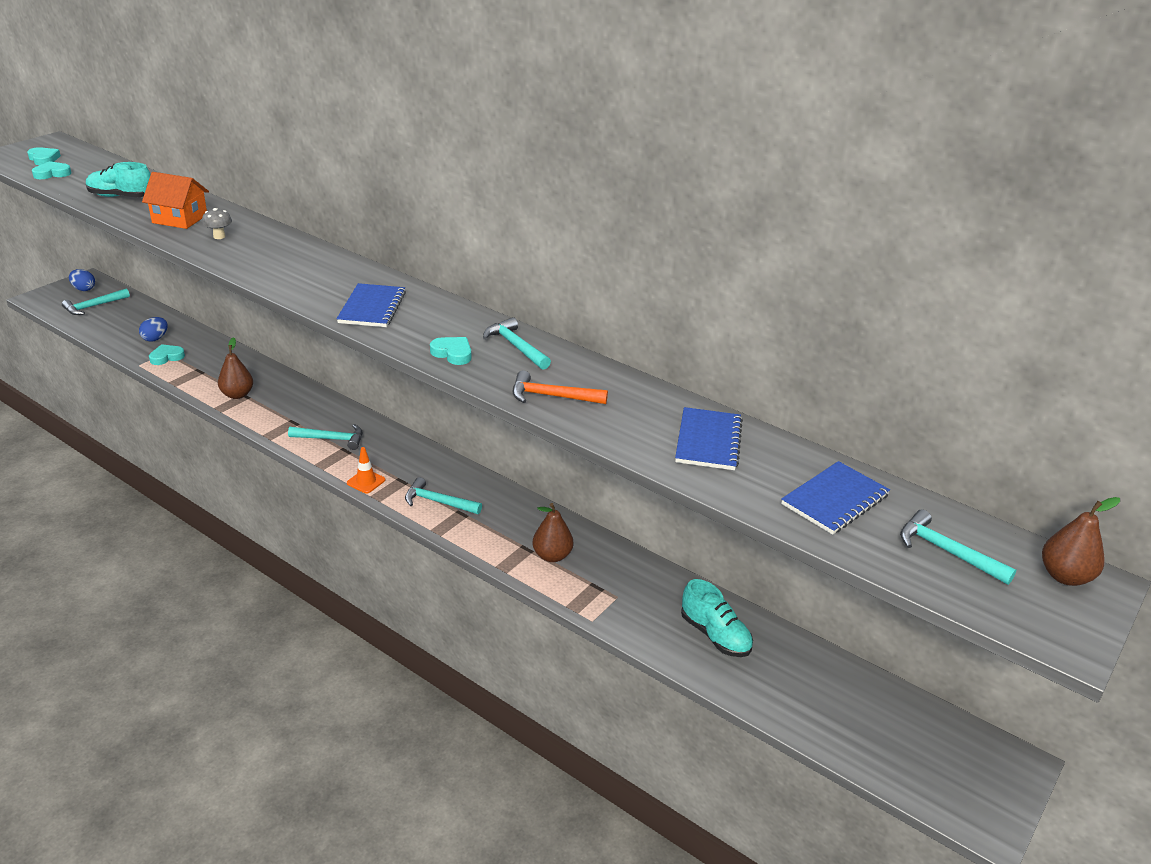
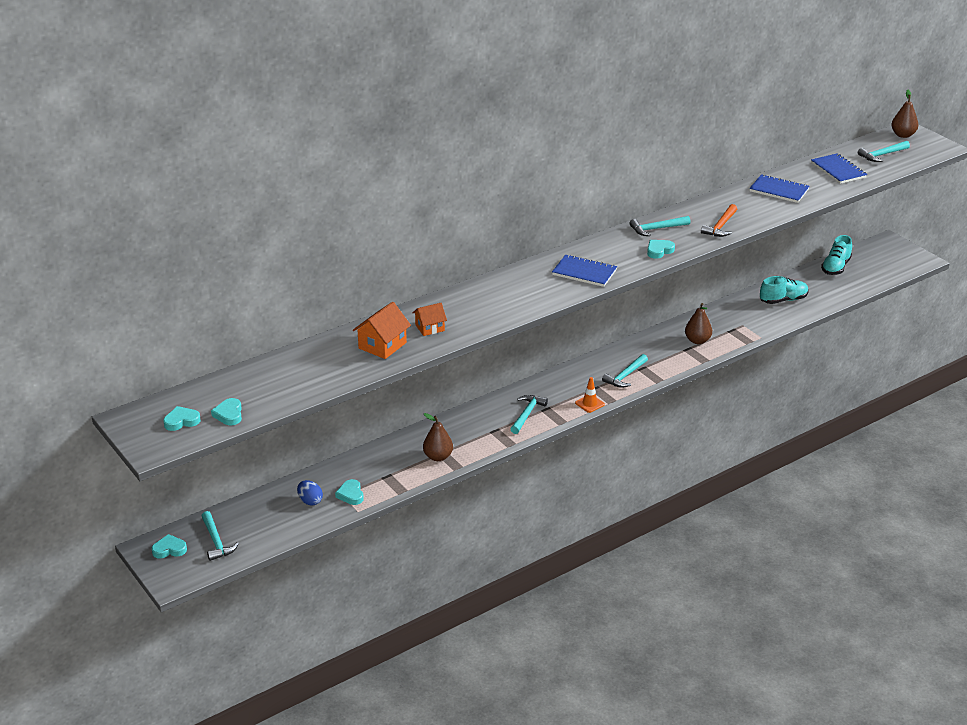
camera: 70 degrees left, 0 degrees up
(84, 289) = (169, 549): blue egg -> turquoise heart
(121, 197) = (314, 375): turquoise shoe -> turquoise shoe (835, 267)
(219, 236) = (430, 328): grey mushroom -> orange house

